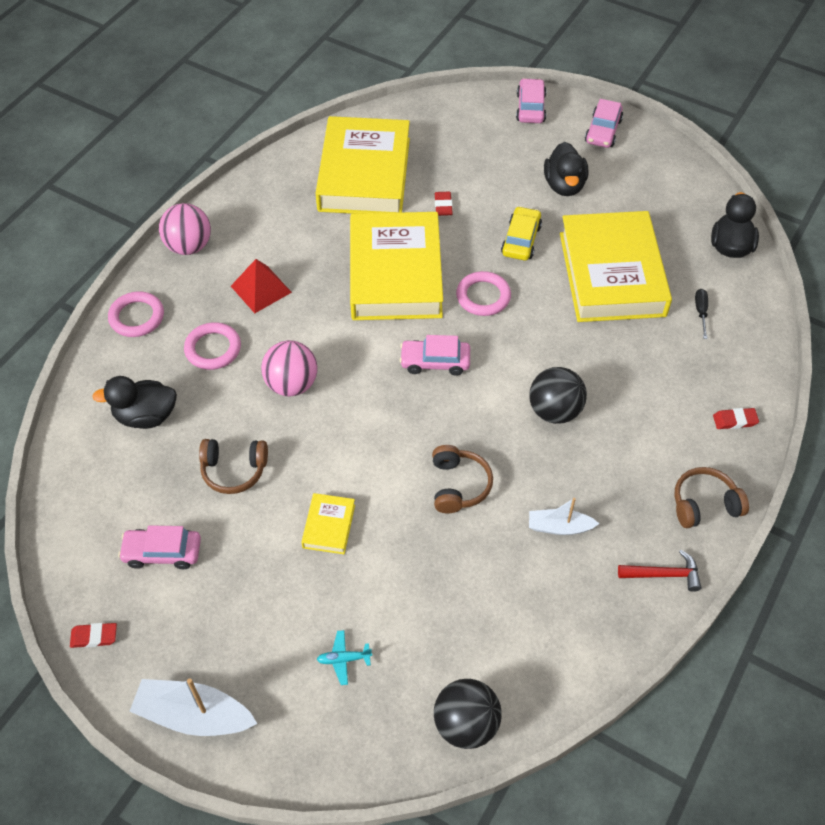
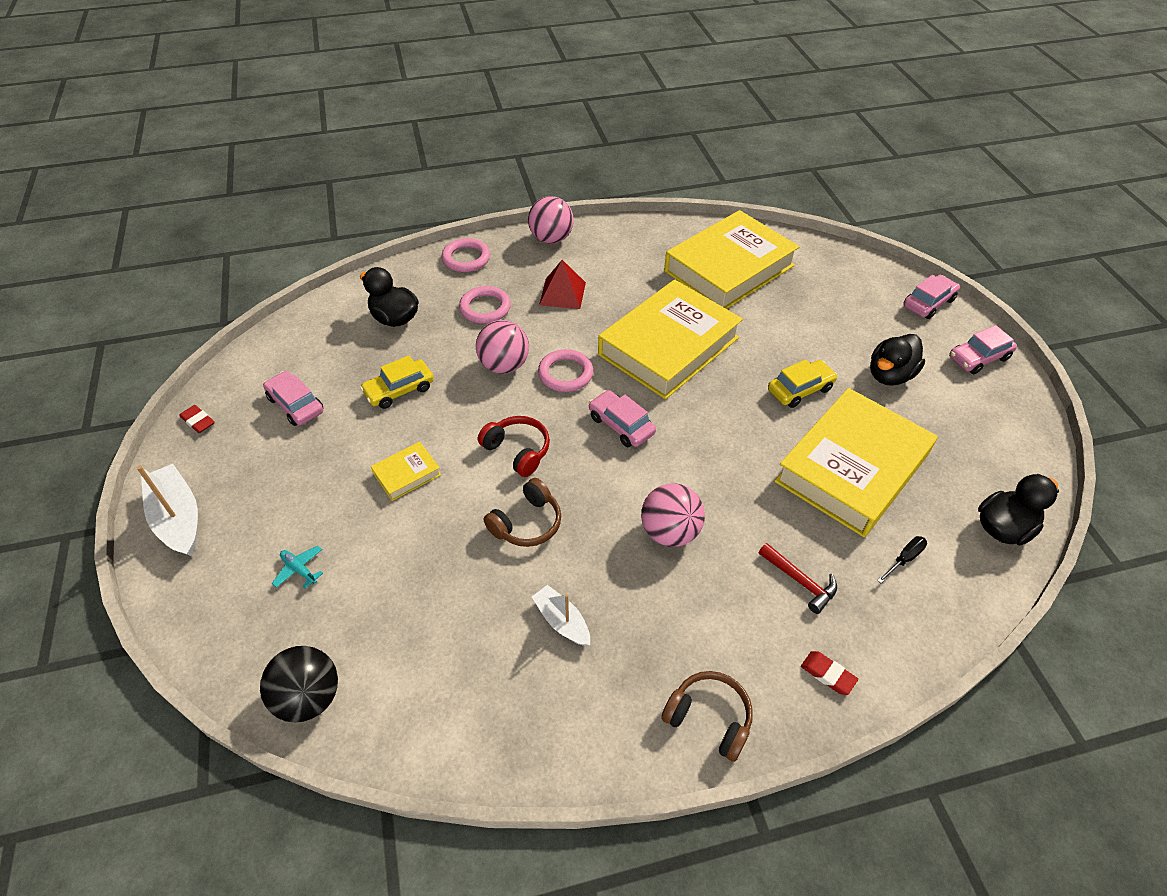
camera: 45 degrees right, 5 degrees down
(234, 470) = (399, 390): brown headphones -> yellow car
(387, 441) = (517, 451): none -> red headphones
(443, 206) = (764, 325): red eraser -> none
(483, 296) = (717, 407): pink ring -> pink ring (565, 374)
(554, 411) = (670, 532): black ball -> pink ball
(664, 574) = (599, 741): red hammer -> red hammer (800, 581)

